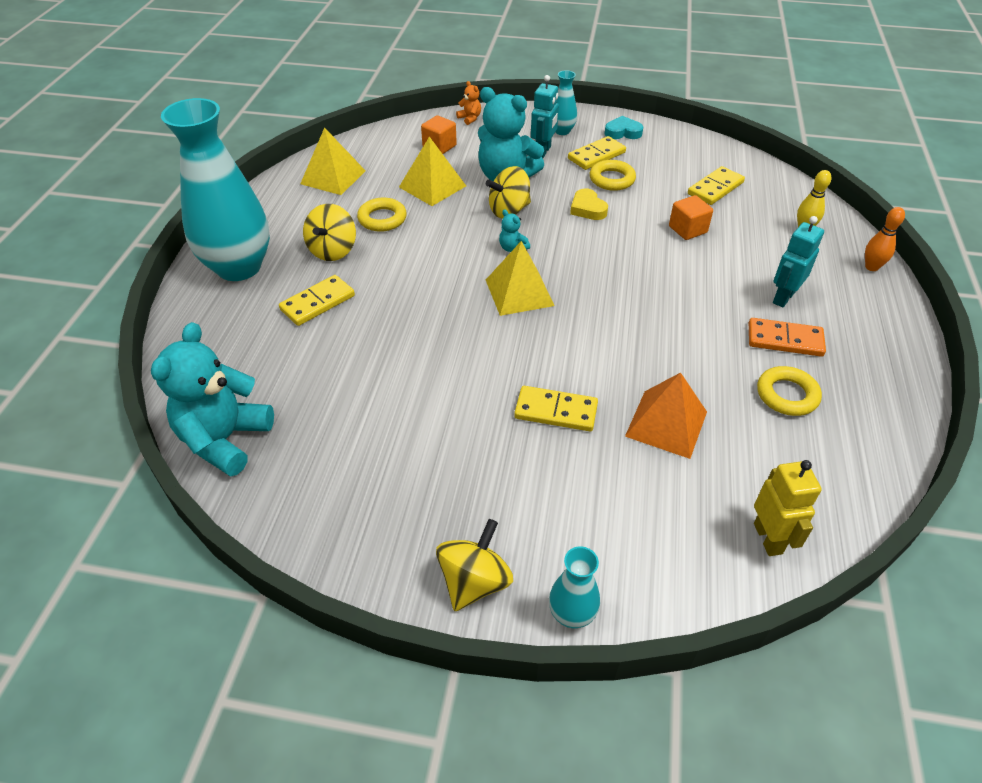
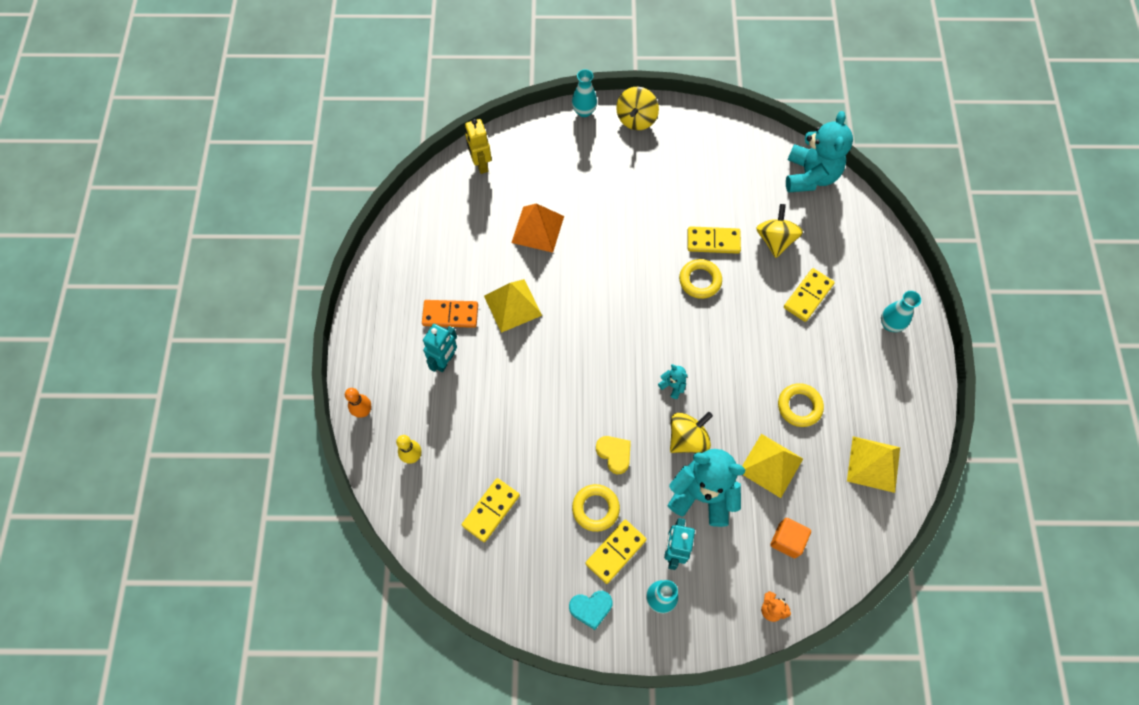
camera: 170 degrees right, 20 degrees up
(239, 267) = (890, 324): turquoise vase -> turquoise vase, size x0.43
(333, 250) = (824, 357): yellow spinning top -> yellow spinning top (775, 240)
(519, 292) = (656, 332): yellow pyramid -> yellow pyramid (513, 305)
(556, 411) = (610, 227): yellow domino -> yellow domino (713, 241)
(687, 229) = (520, 437): orange cube -> none
(787, 395) = (456, 264): yellow ring -> yellow ring (700, 281)

